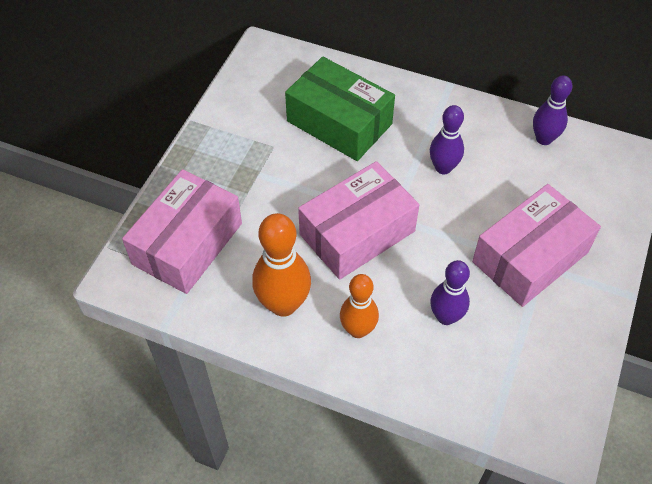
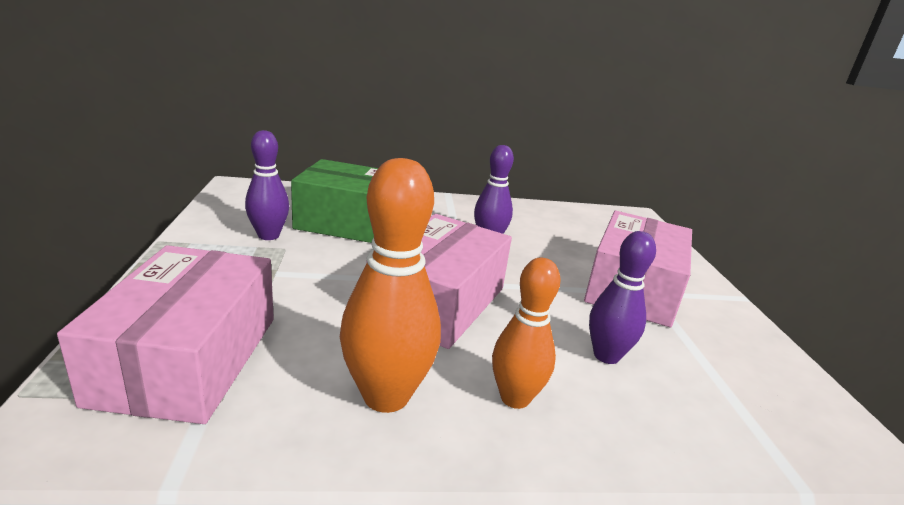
camera: 30 degrees left, 30 degrees down
(544, 139) = (558, 214): purple bowling pin -> purple bowling pin (268, 235)

